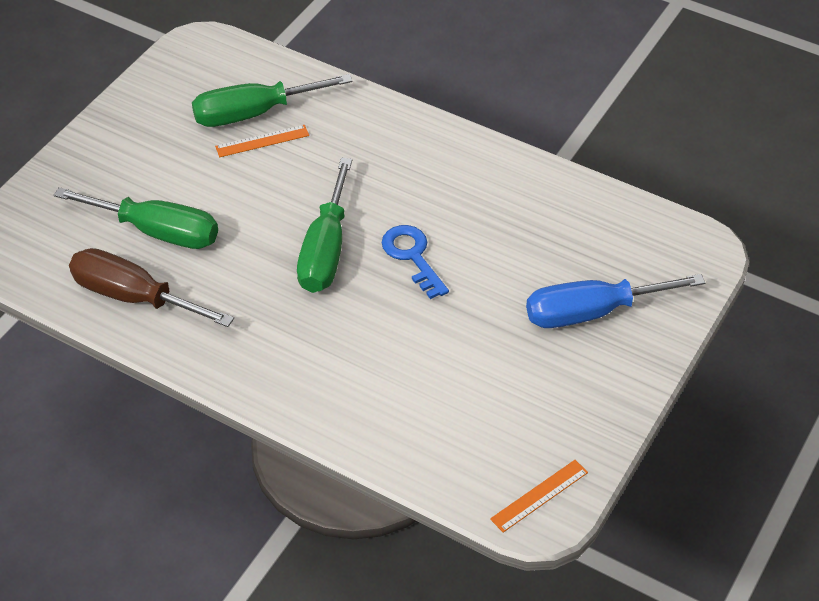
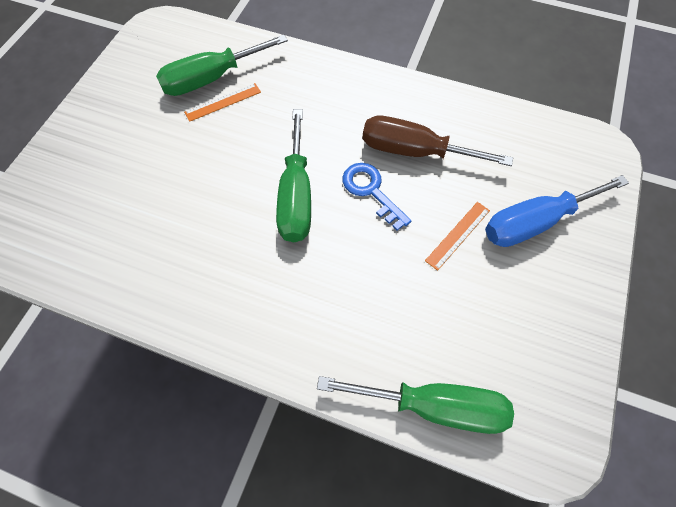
camera: 10 degrees left, 15 degrees up
(134, 297) = (133, 270): brown screwdriver -> brown screwdriver (414, 151)
(157, 232) = (146, 200): green screwdriver -> green screwdriver (434, 406)
(539, 496) = (550, 426): orange ruler -> orange ruler (458, 235)

